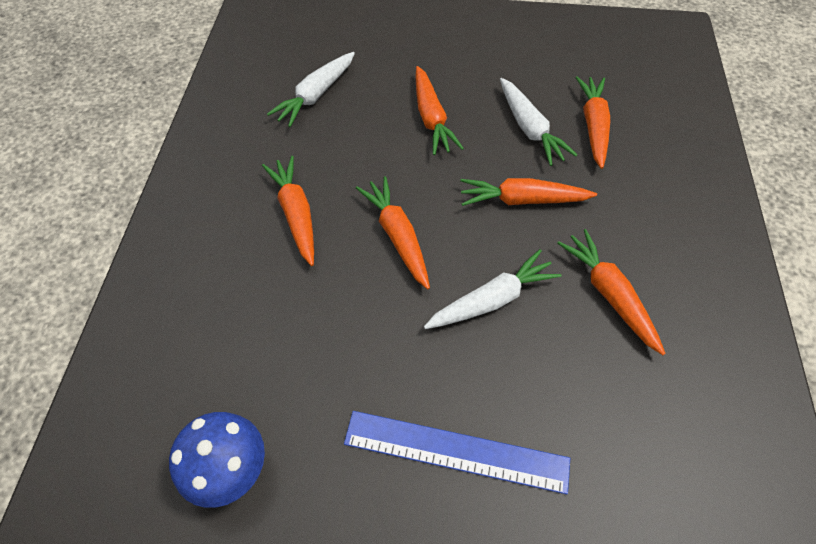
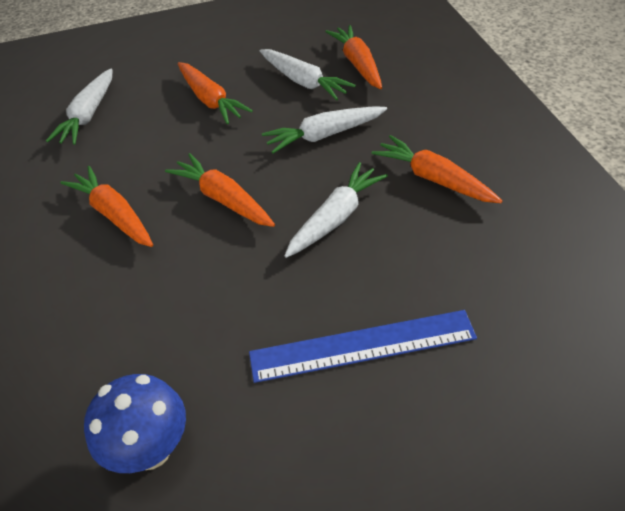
camera: 20 degrees left, 10 degrees down
(522, 200) = (324, 135): orange carrot -> white carrot

